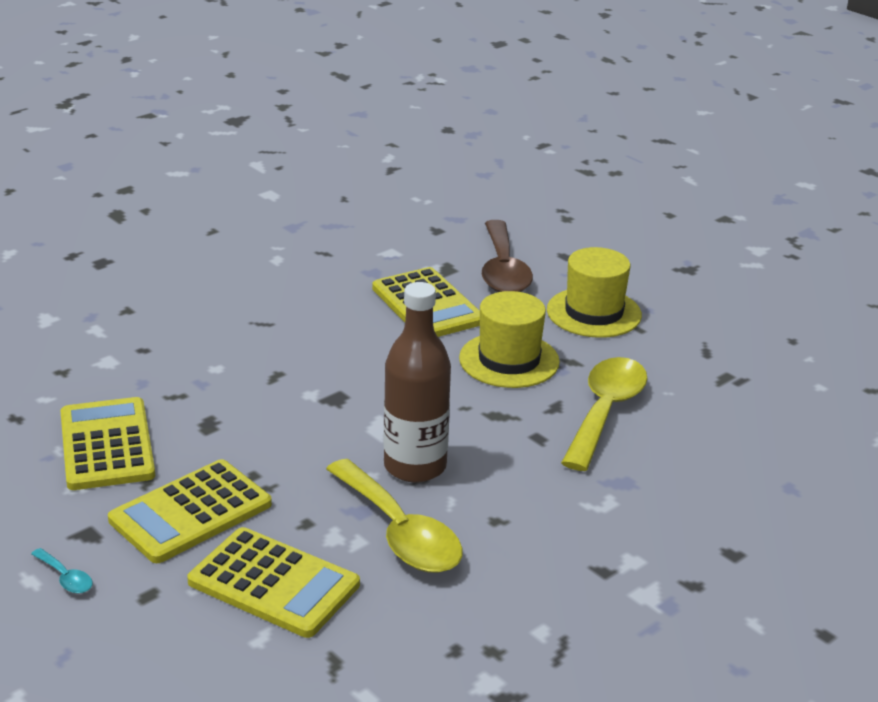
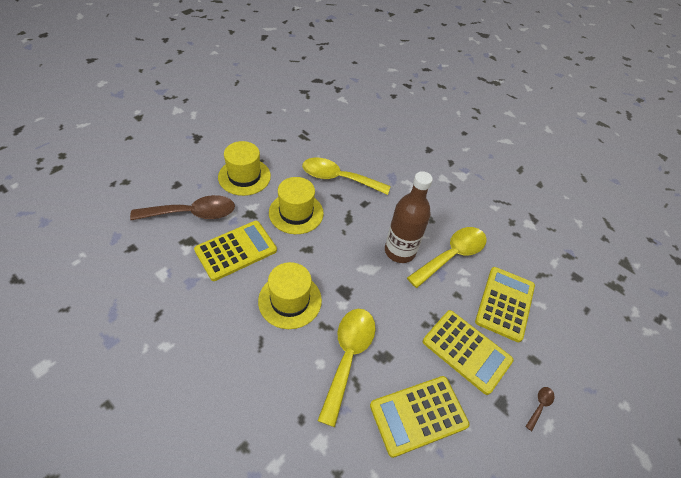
camera: 100 degrees left, 20 degrees up
(66, 578) = (539, 405): turquoise spoon -> brown spoon
(219, 392) = (348, 356): none -> yellow spoon
(327, 348) = (290, 300): none -> yellow hat

